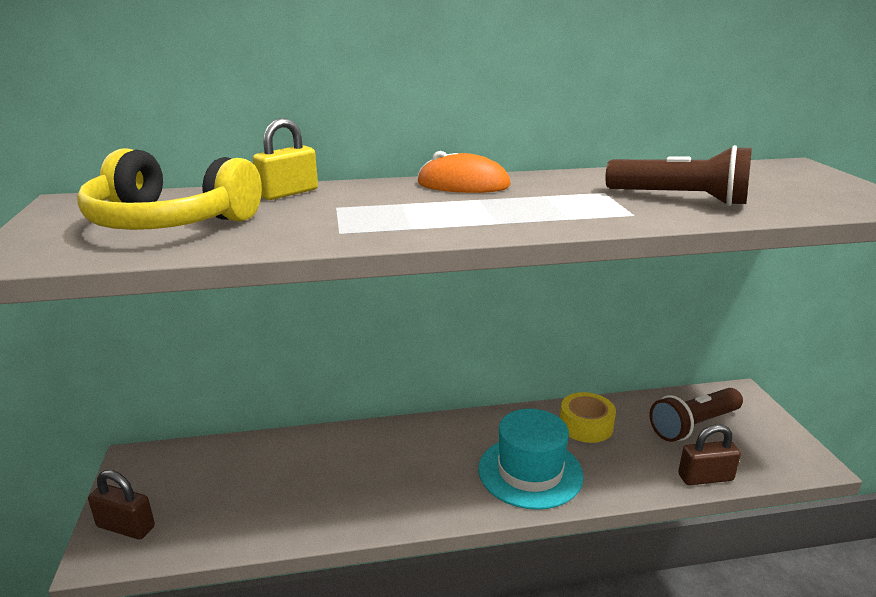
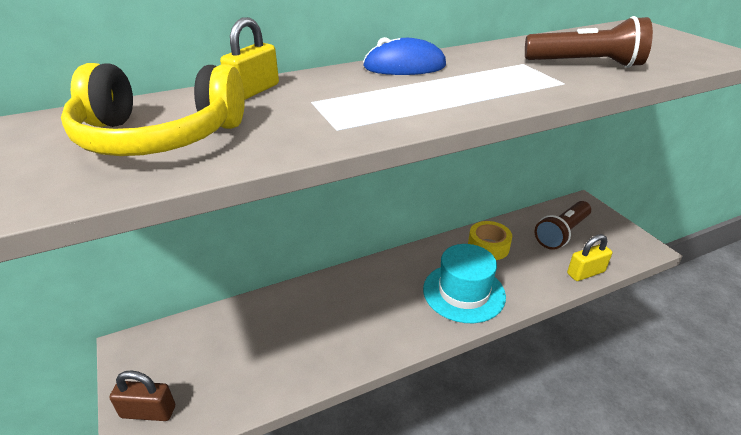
camera: 15 degrees left, 10 degrees up
(463, 184) = (404, 66): orange mouse -> blue mouse
(705, 477) = (585, 273): brown padlock -> yellow padlock

